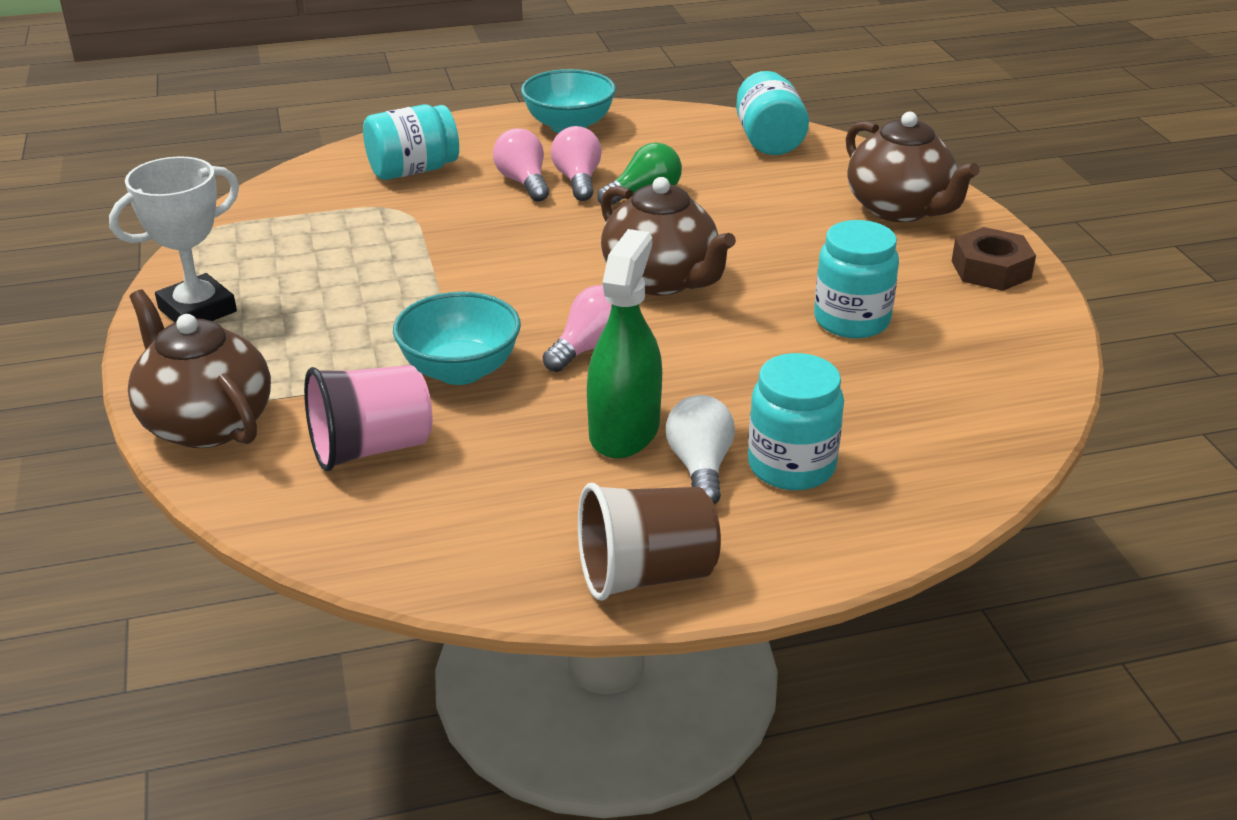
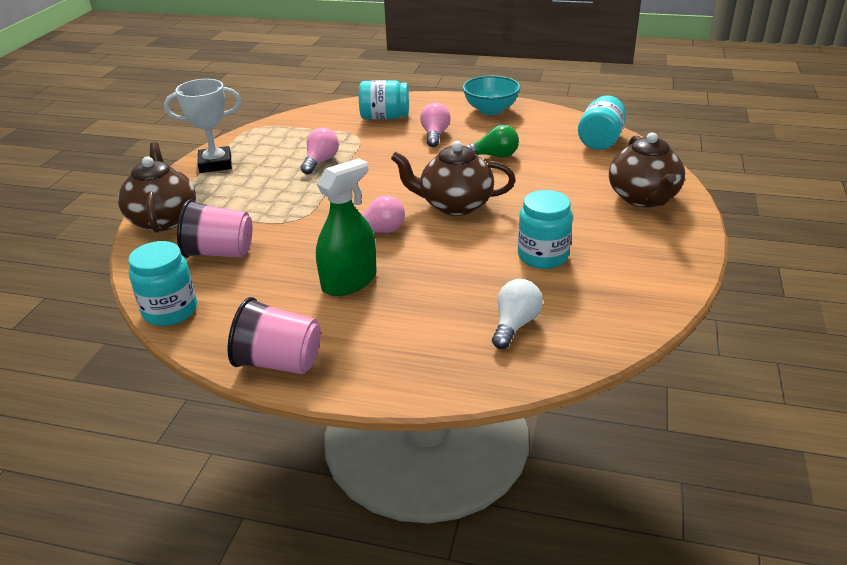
camera: 30 degrees right, 0 degrees up
(460, 370) = (301, 225): turquoise bowl -> none
(578, 180) = (465, 140): pink light bulb -> pink light bulb (320, 161)
(646, 574) = (279, 362): brown cup -> pink cup
(661, 280) = (454, 205): brown teapot -> brown teapot turned 105 degrees clockwise
(700, 467) = (368, 314): white light bulb -> white light bulb (515, 324)
(791, 466) = (419, 329): turquoise jar -> turquoise jar (170, 311)
(991, 270) = (667, 249): brown nut -> none

